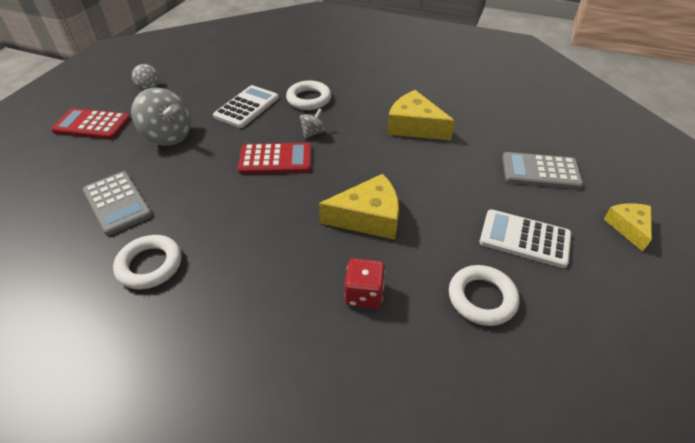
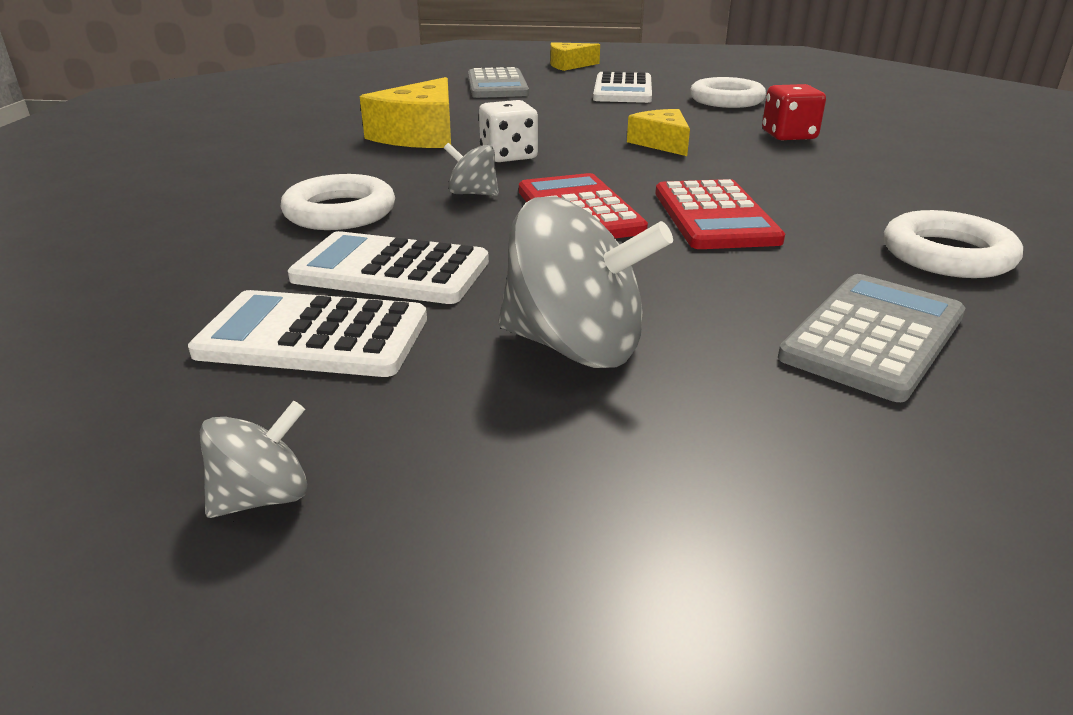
camera: 105 degrees left, 15 degrees down
(92, 125) = (608, 545): red calculator -> red calculator (715, 216)
(168, 136) = (575, 346): grey spinning top -> grey spinning top turned 90 degrees clockwise
(212, 92) = (313, 336): none -> white calculator
(365, 151) = (508, 156): none -> white dice
(368, 217) = (661, 143): yellow cheese -> yellow cheese, size x0.62

